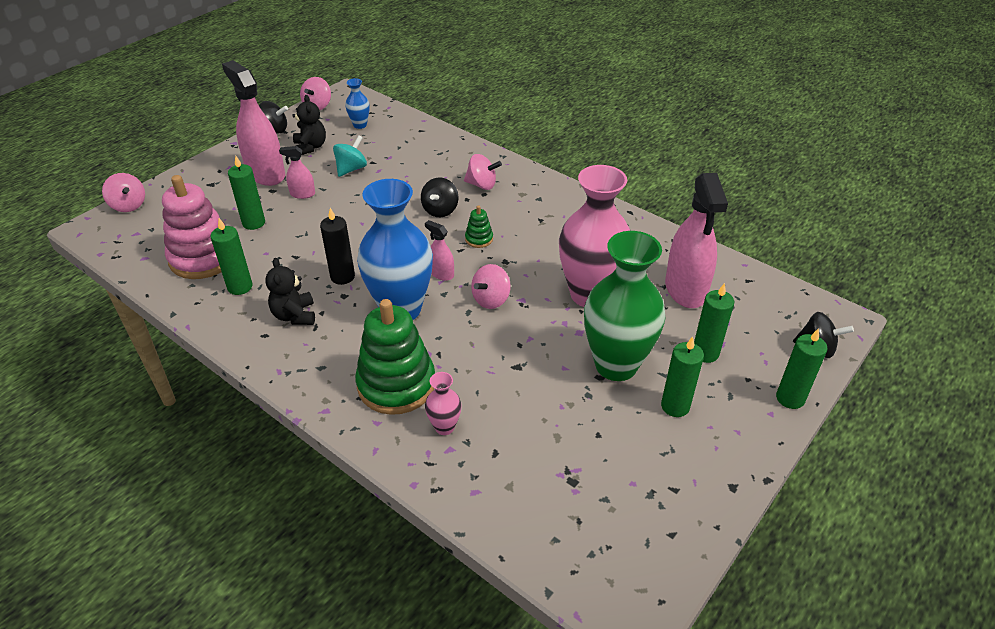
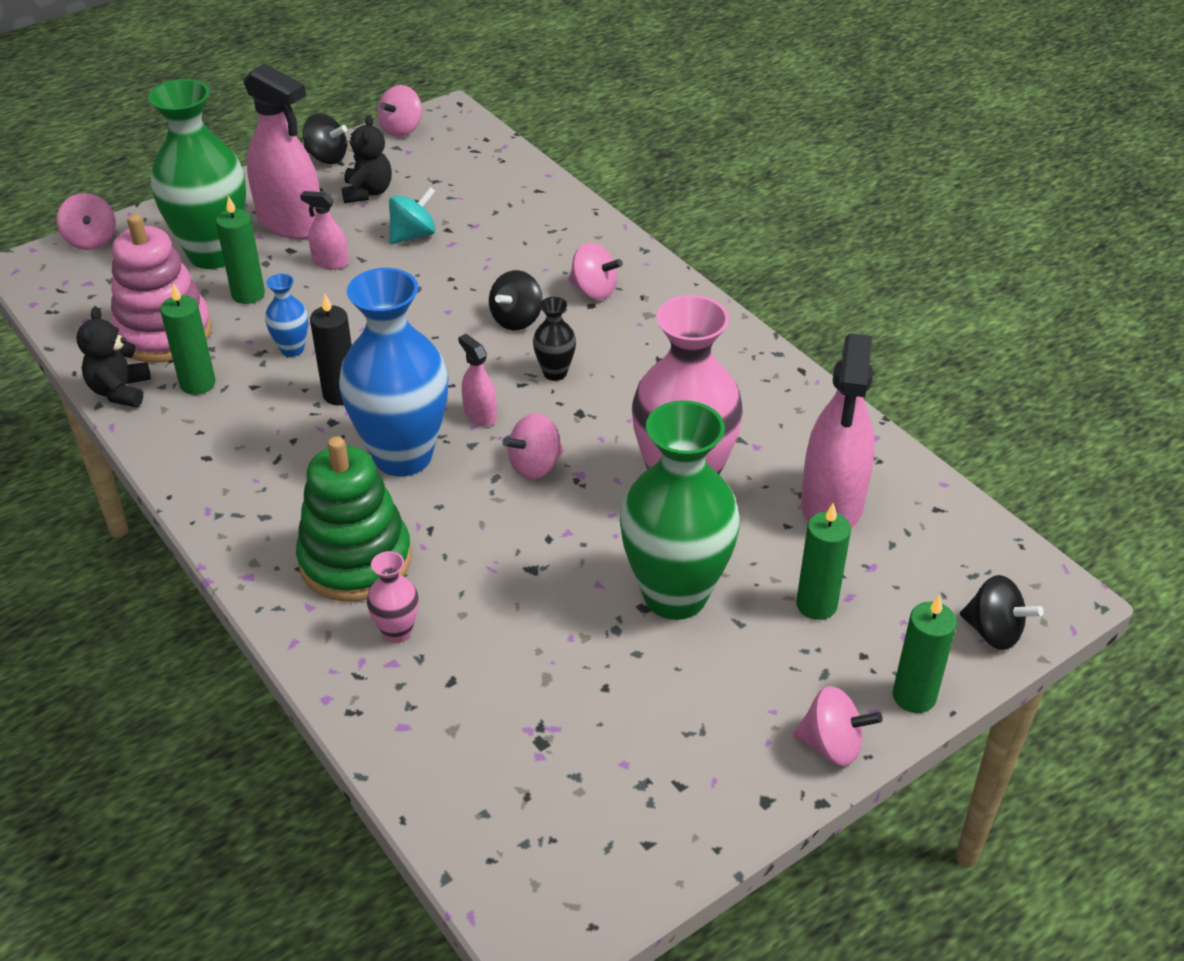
camera: 15 degrees right, 0 degrees up
(220, 201) = (214, 254): none -> green vase
(266, 173) = (290, 223): pink spray bottle -> pink spray bottle turned 150 degrees clockwise
(294, 315) = (255, 438): black teddy bear -> black teddy bear (120, 391)
(360, 125) = (451, 168): blue vase -> blue vase (292, 349)
(479, 239) = (555, 373): green stacking toy -> black vase
(675, 406) = (734, 671): green candle -> none
(756, 440) = (831, 745): none -> pink spinning top

